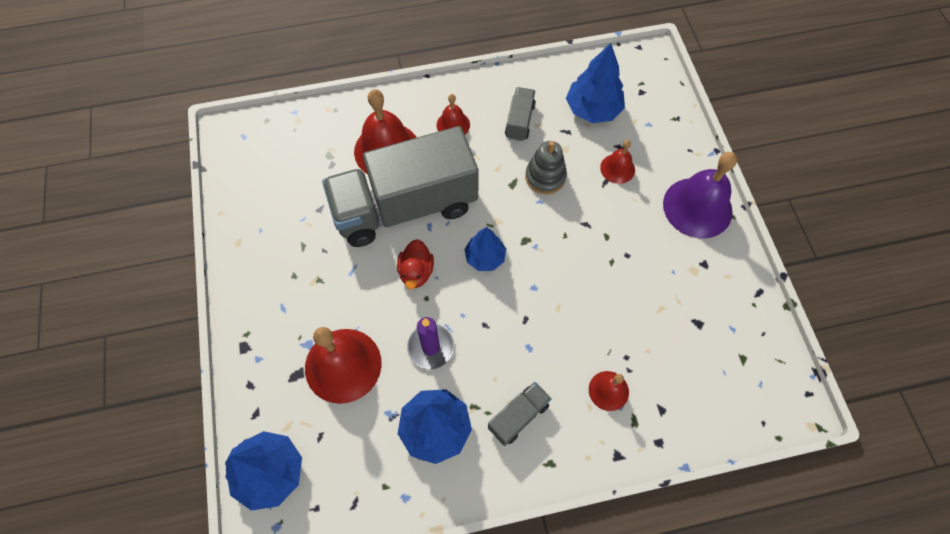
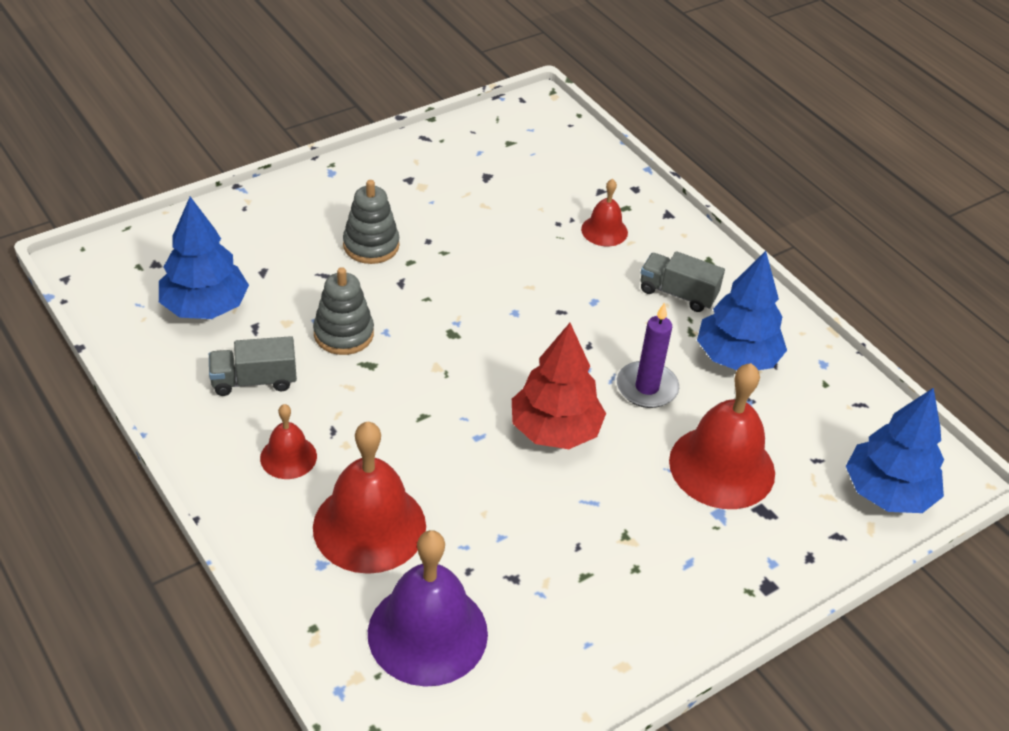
camera: 115 degrees left, 20 degrees down
(405, 206) = (460, 472): grey truck -> none
(416, 272) = (555, 430): red duck -> red tree
(485, 257) = (497, 366): blue tree -> none
(617, 168) = (300, 267): red bell -> none
(630, 216) = (371, 245): none -> grey stacking toy
(697, 207) = (332, 192): purple bell -> purple bell (427, 633)

